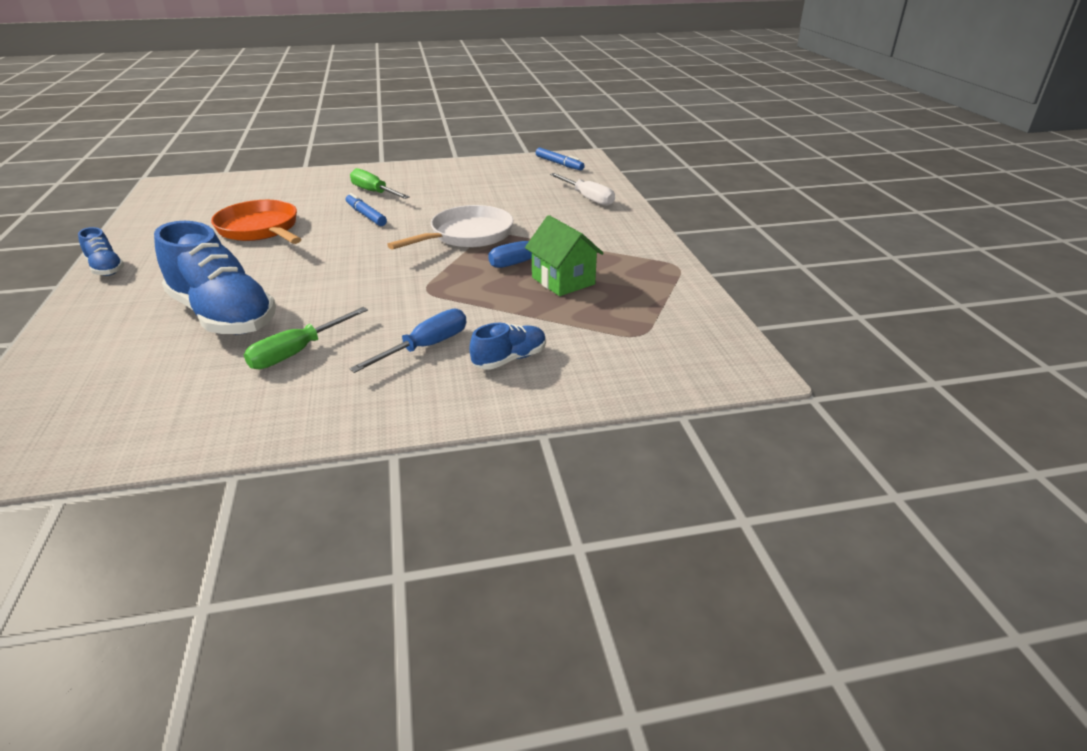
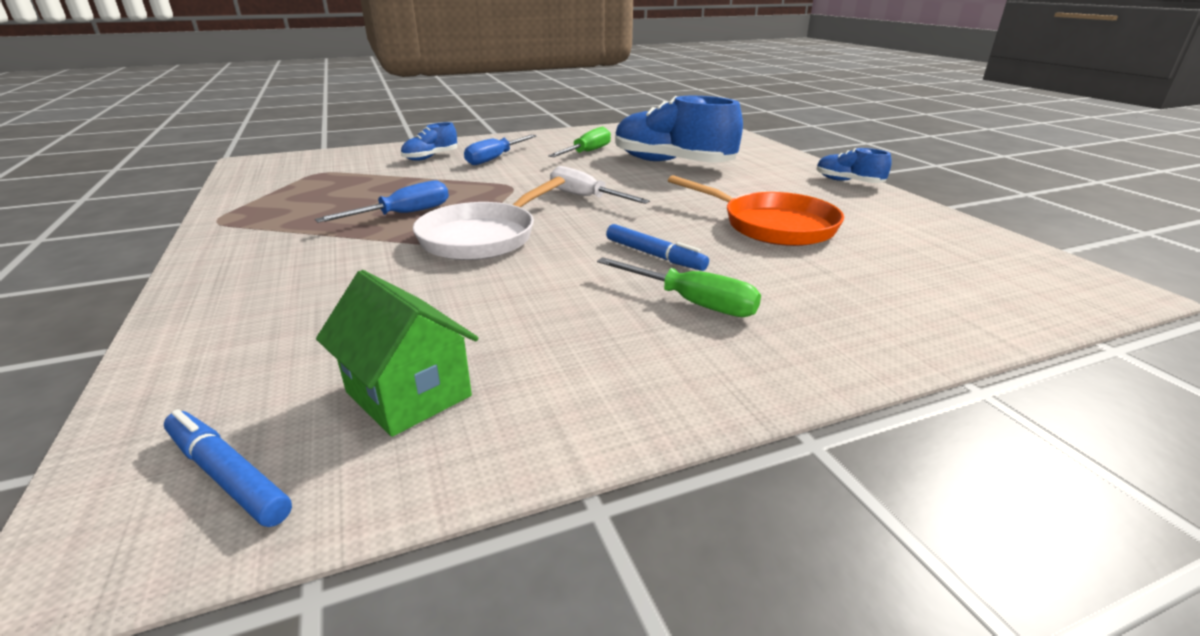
camera: 170 degrees right, 5 degrees down
(563, 281) = (368, 200): green house -> green house (408, 394)
(588, 198) = (246, 324): white screwdriver -> white screwdriver (586, 197)

